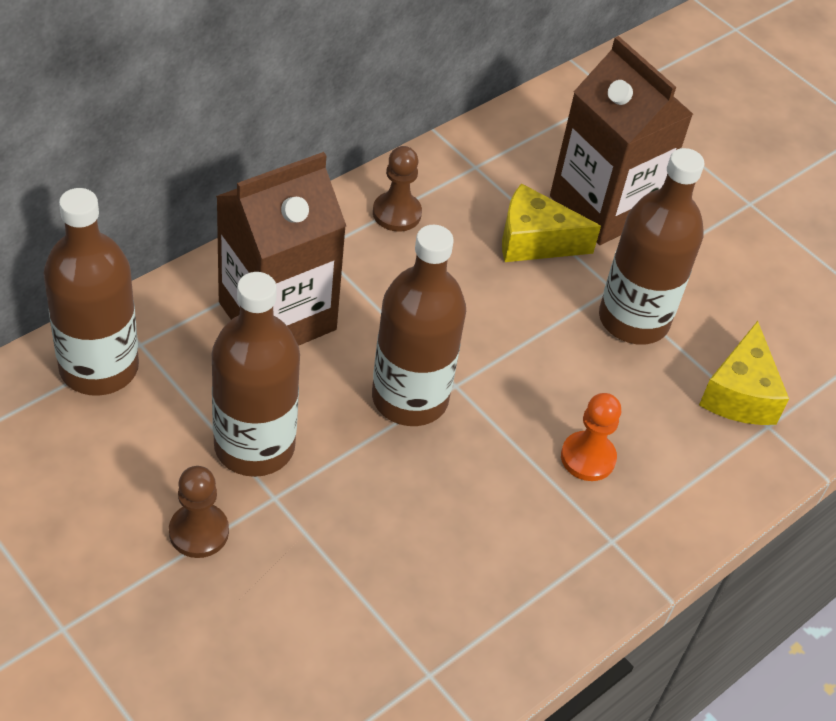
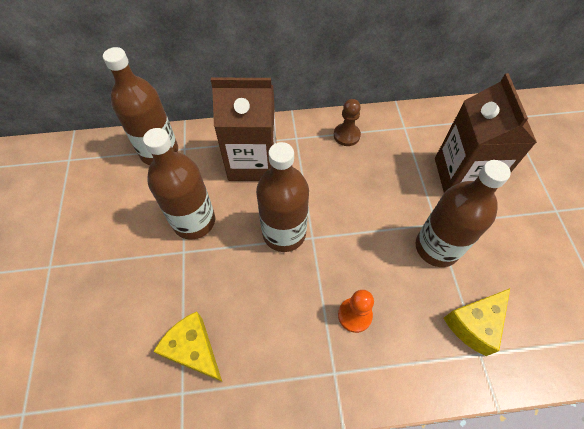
camera: 40 degrees right, 10 degrees up
(199, 532) = (138, 251): brown pawn -> none
(534, 241) = (409, 179): yellow cheese -> yellow cheese (193, 350)

